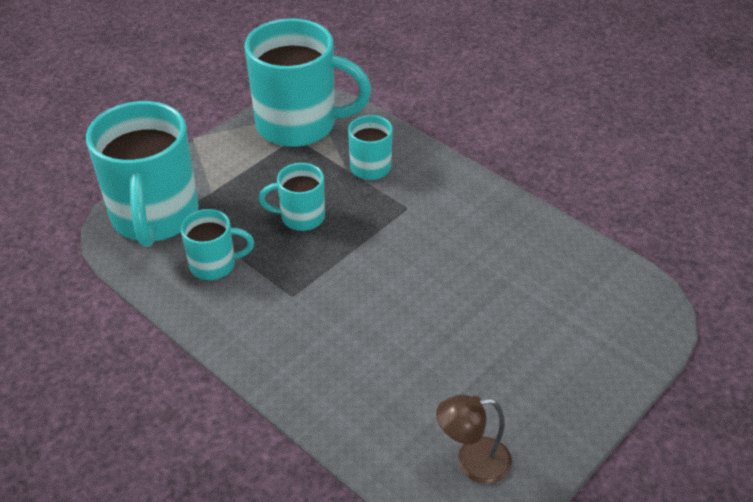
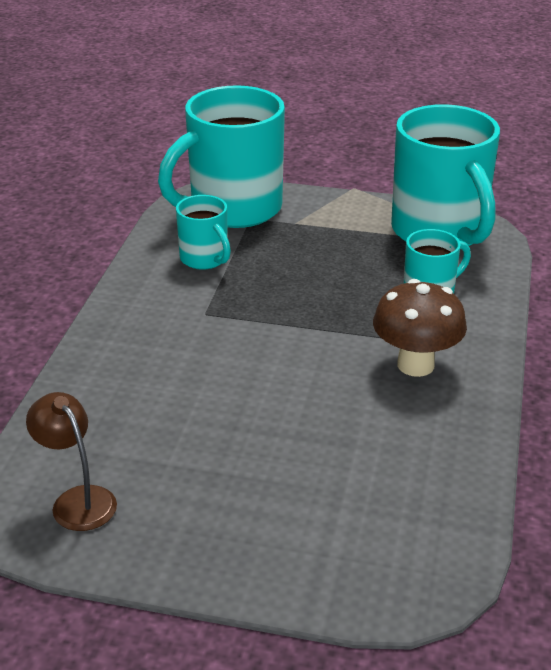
camera: 60 degrees right, 10 degrees down
(301, 217) = (311, 280): turquoise mug -> none
(444, 212) = (415, 365): none -> brown mushroom

